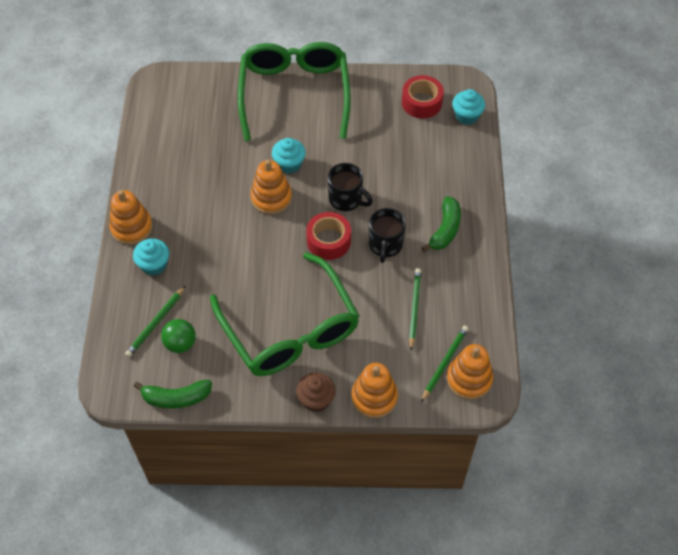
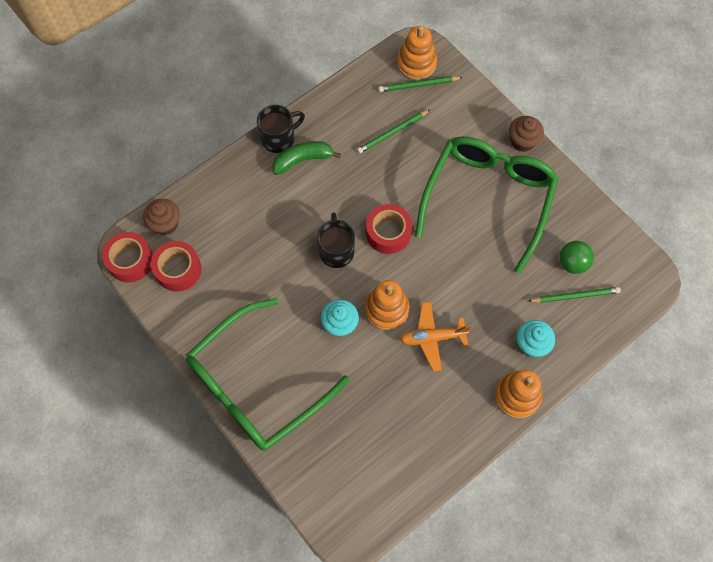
camera: 130 degrees left, 10 degrees up
(176, 398) = (612, 229): green banana -> none
(223, 209) = (432, 338): none -> orange plane
(374, 397) = (485, 108): orange stacking toy -> none
(385, 245) = (355, 190): black mug -> black mug (279, 138)
(454, 82) = (130, 261): none -> red tape
(466, 116) = (165, 224): turquoise cupcake -> brown cupcake

